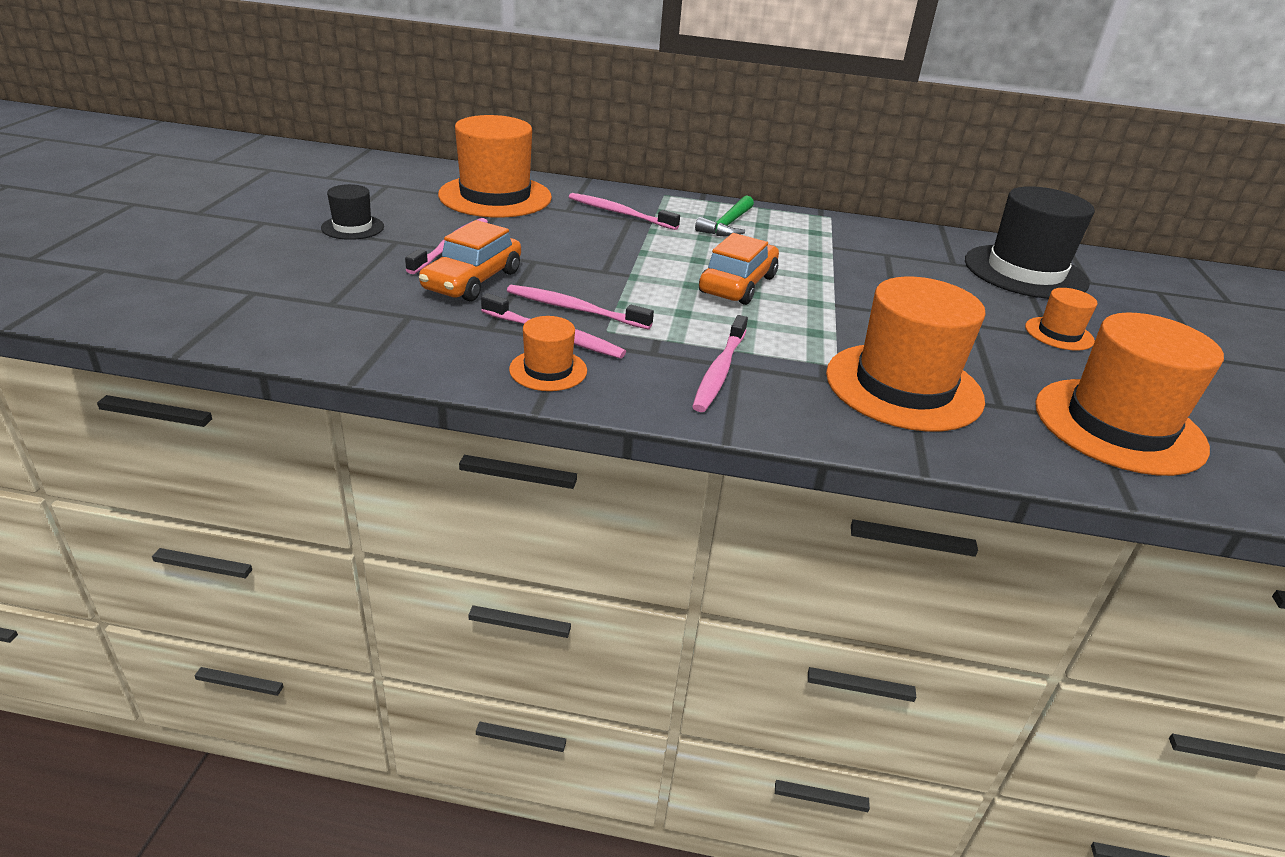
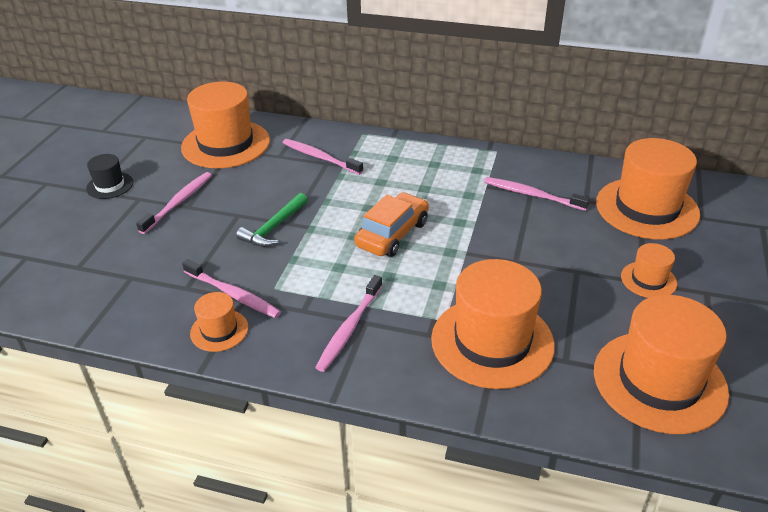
camera: 10 degrees right, 5 degrees up
(473, 281) = (186, 239): orange car -> none
(574, 309) = (255, 266): pink toothbrush -> pink toothbrush (532, 195)
(727, 224) = (405, 165): green hammer -> green hammer (274, 227)
(1025, 272) = (647, 208): black hat -> orange hat

